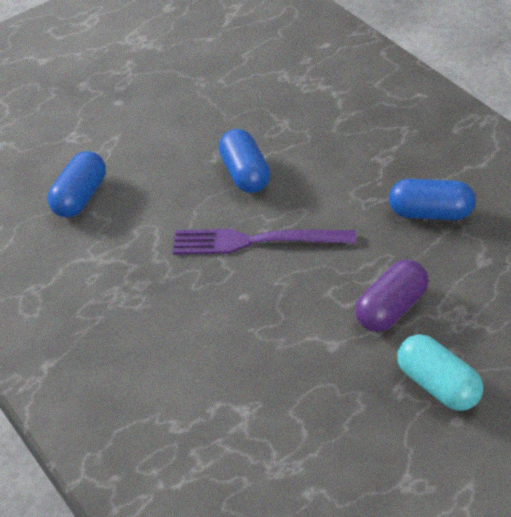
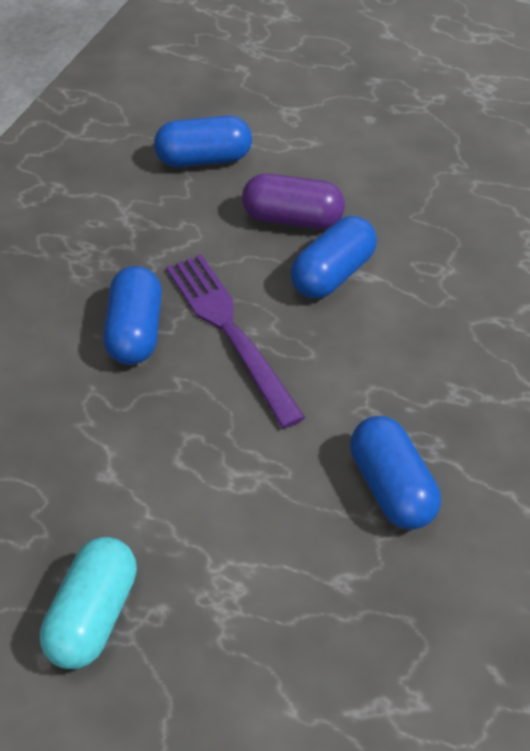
camera: 55 degrees right, 5 degrees up
(218, 289) = (135, 331): none -> blue capsule
(391, 309) = (196, 512): purple capsule -> purple capsule (292, 219)

